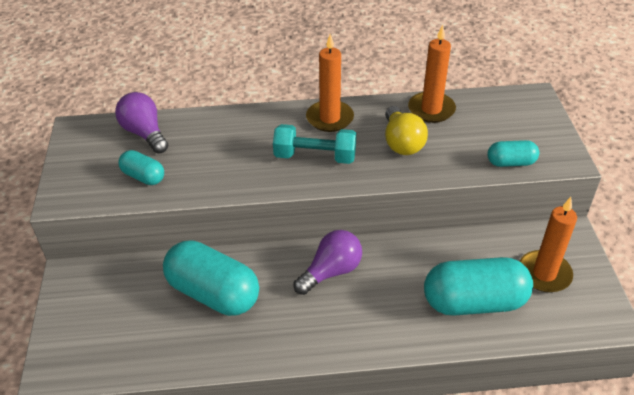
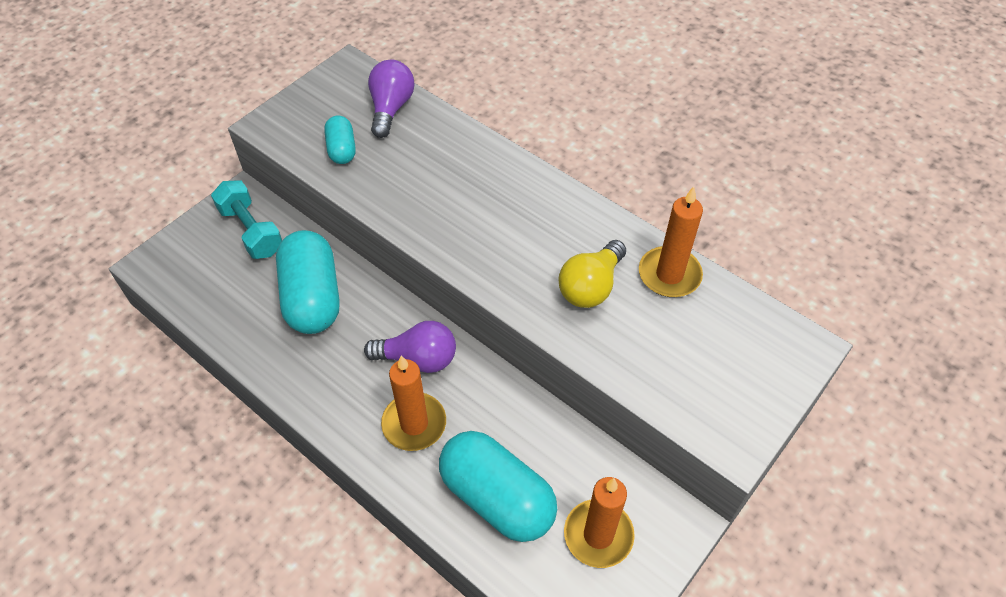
camera: 45 degrees right, 10 degrees up
(315, 156) = (494, 238): turquoise dumbbell -> turquoise dumbbell (251, 231)
(329, 118) = (558, 209): orange candle -> orange candle (414, 424)
(511, 162) = (669, 395): turquoise capsule -> none

